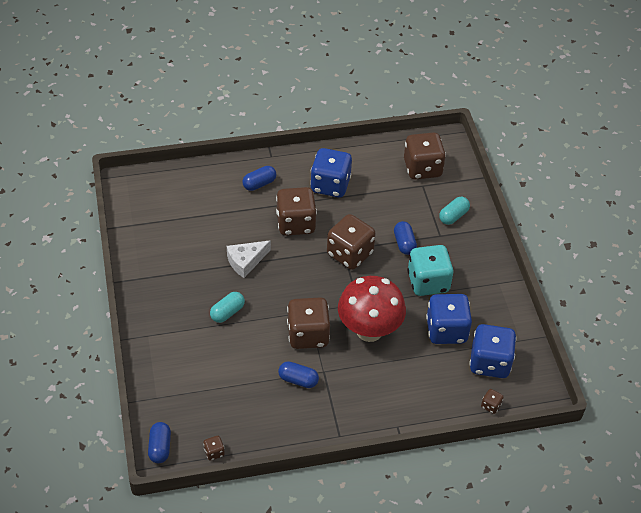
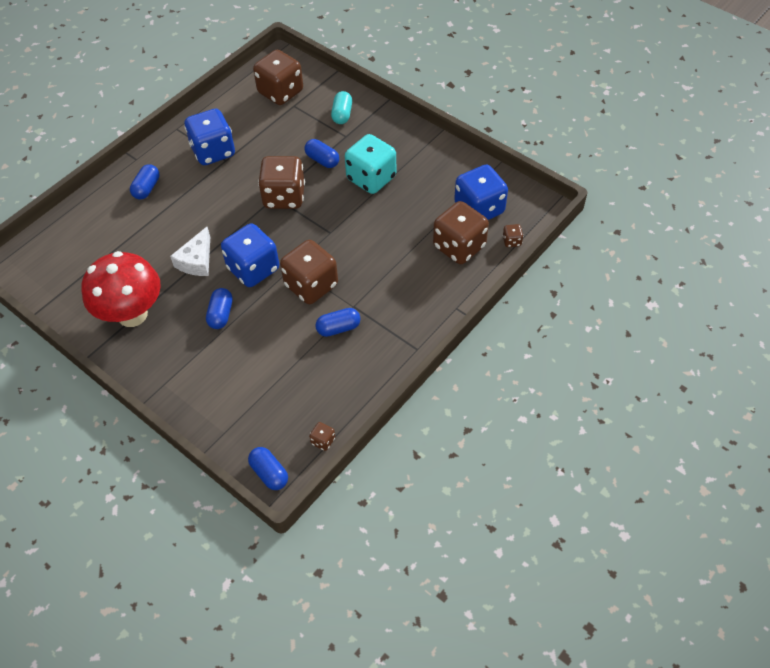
camera: 35 degrees left, 5 degrees up
(227, 312) = (221, 314): turquoise capsule -> blue capsule
(296, 223) = (212, 201): brown dice -> brown dice (459, 246)
(369, 330) = (360, 247): red mushroom -> red mushroom (132, 314)
(446, 330) = (422, 206): blue dice -> blue dice (253, 269)

